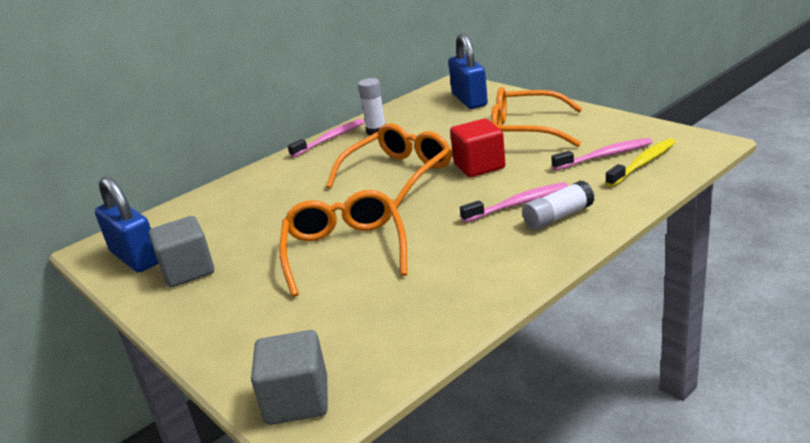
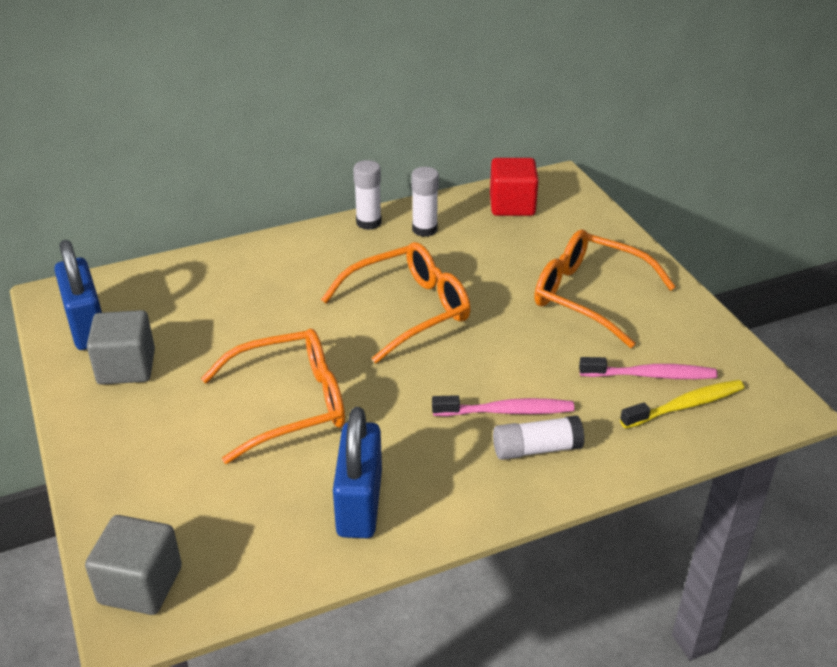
camera: 15 degrees right, 10 degrees up
(330, 139) = (368, 222): pink toothbrush -> white glue stick
(345, 250) = (290, 404): orange glasses -> orange glasses turned 60 degrees clockwise
(469, 100) = (558, 217): blue padlock -> blue padlock (359, 503)
(479, 166) = (502, 333): red cube -> red cube (512, 205)

